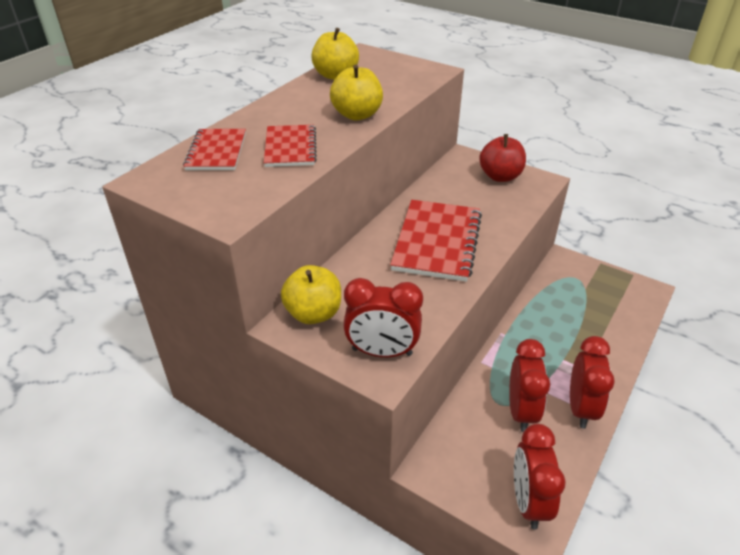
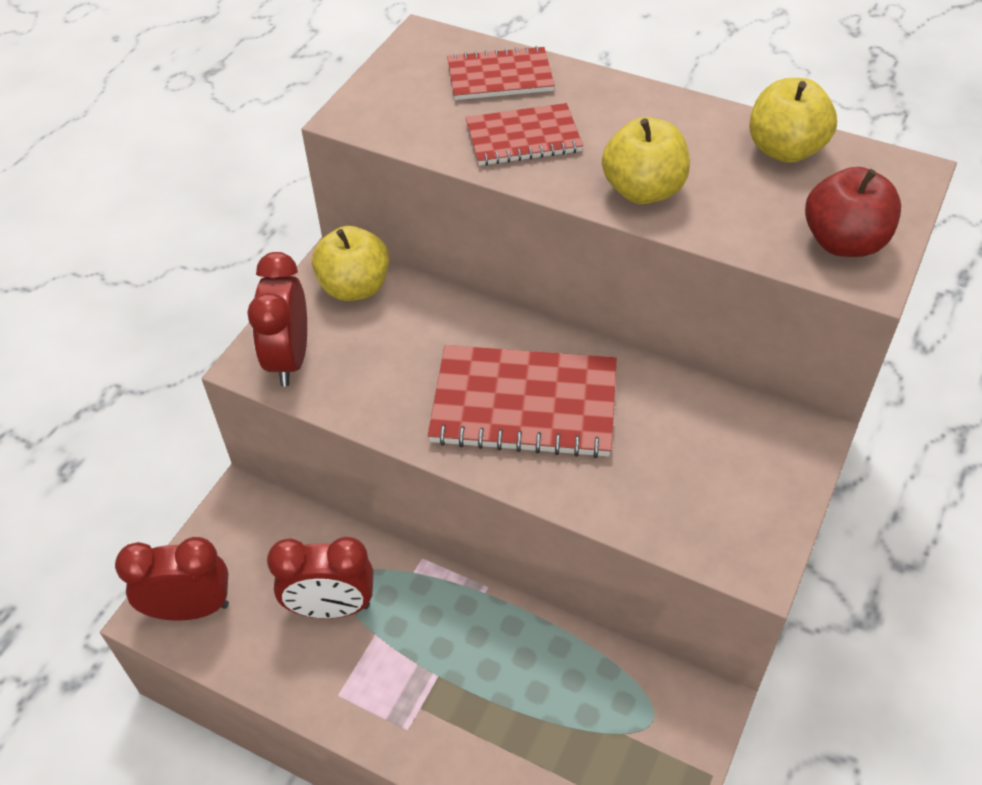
camera: 85 degrees right, 10 degrees up
(500, 176) = (749, 493): red apple -> red apple (843, 242)
(581, 408) = (340, 690): red clock -> none

